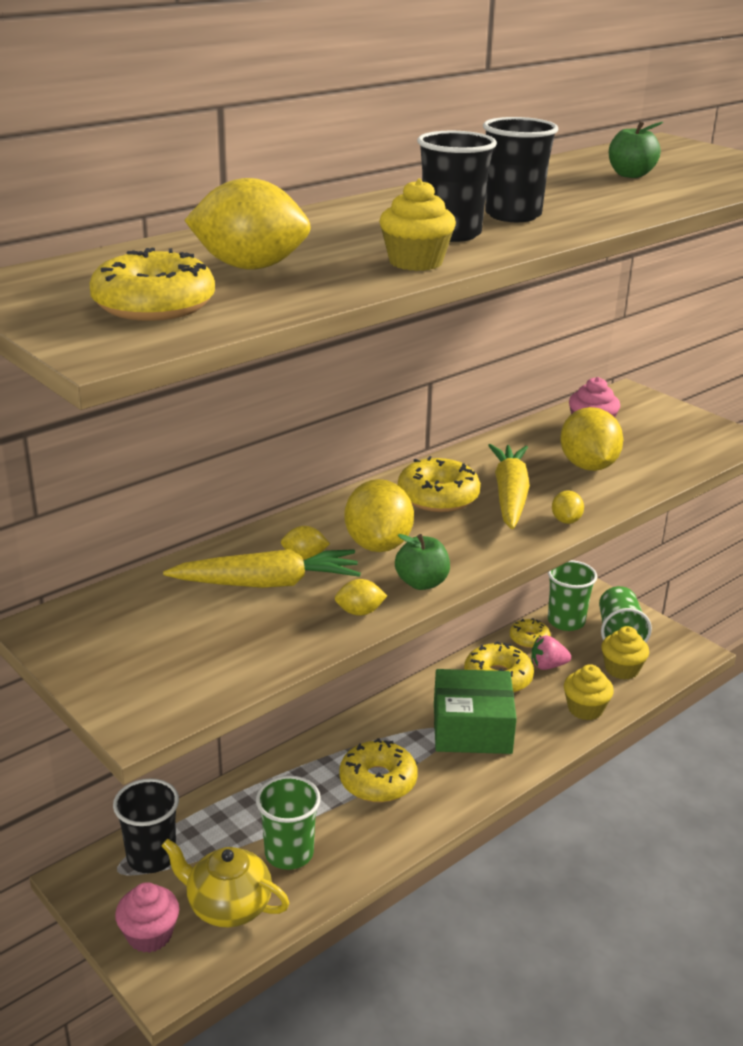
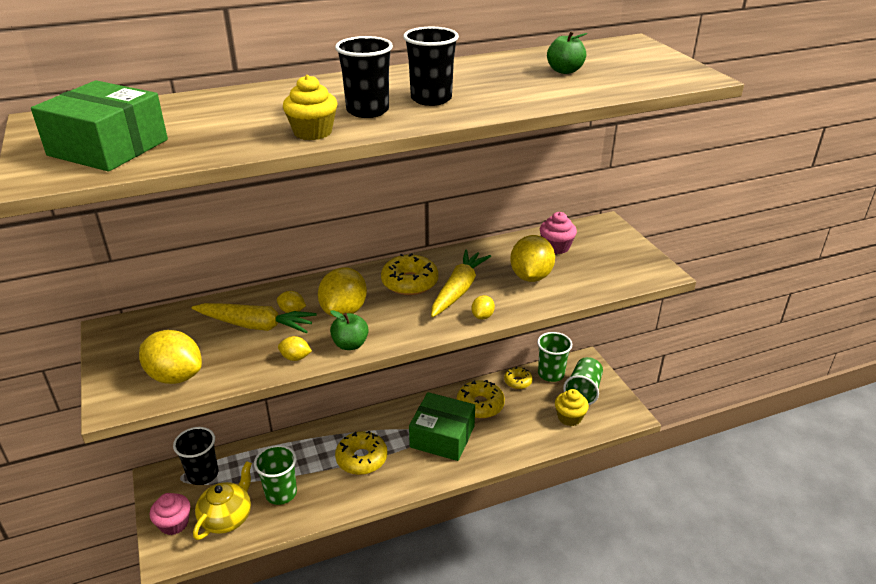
camera: 20 degrees right, 5 degrees up
(154, 305) = (108, 147): yellow donut -> green box
(228, 906) = (227, 518): yellow teapot -> yellow teapot turned 75 degrees clockwise
(250, 267) = (203, 124): yellow lemon -> yellow lemon (175, 376)
(547, 666) = (519, 403): pink strawberry -> none
(585, 709) = (526, 440): yellow cupcake -> none

